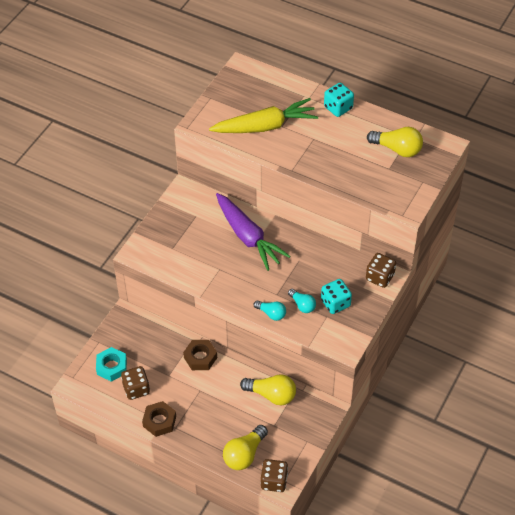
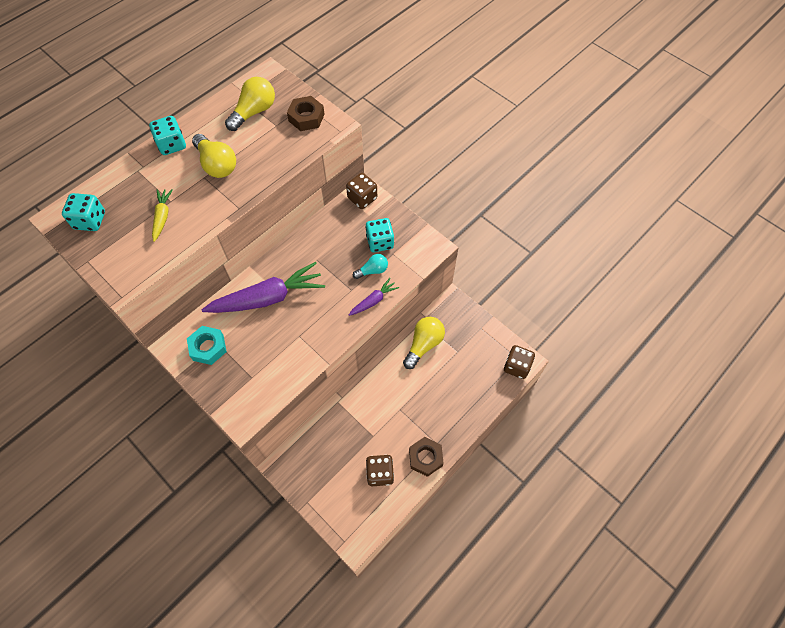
camera: 75 degrees left, 10 degrees up
(111, 367) = (344, 494): turquoise nut -> turquoise nut (208, 347)
(200, 357) = (361, 399): brown nut -> brown nut (306, 117)
(244, 454) = (482, 385): yellow light bulb -> yellow light bulb (217, 164)
(246, 86) = (90, 220): none -> turquoise dice
(265, 126) = (162, 217): yellow carrot -> yellow carrot, size x0.48
(271, 313) = (373, 301): turquoise light bulb -> purple carrot

